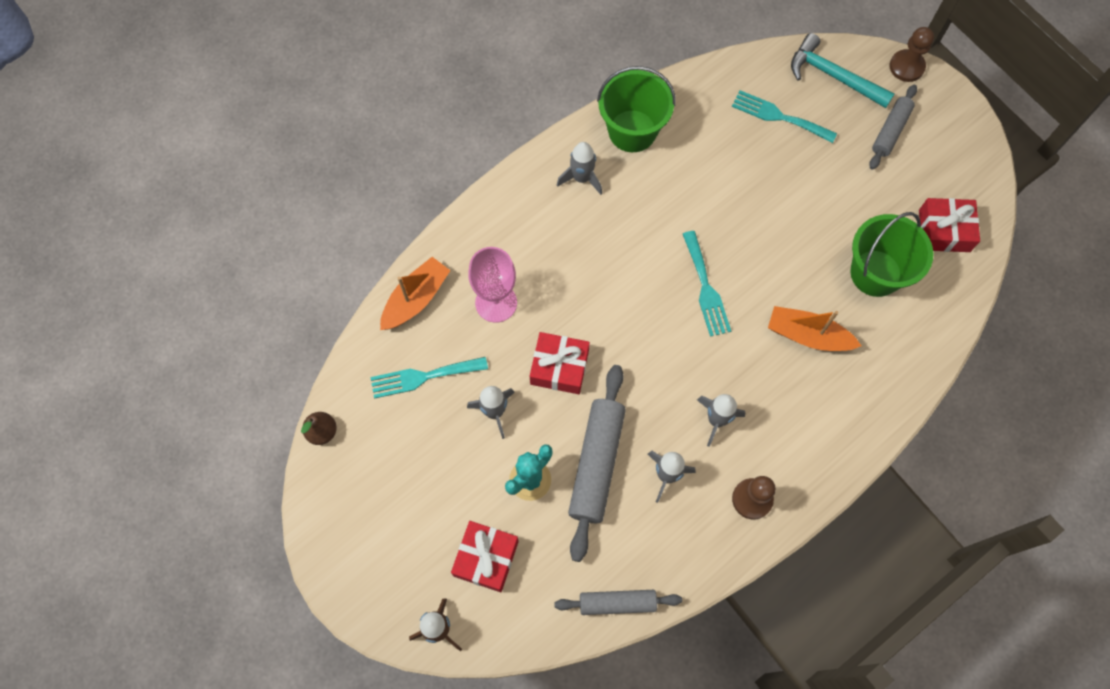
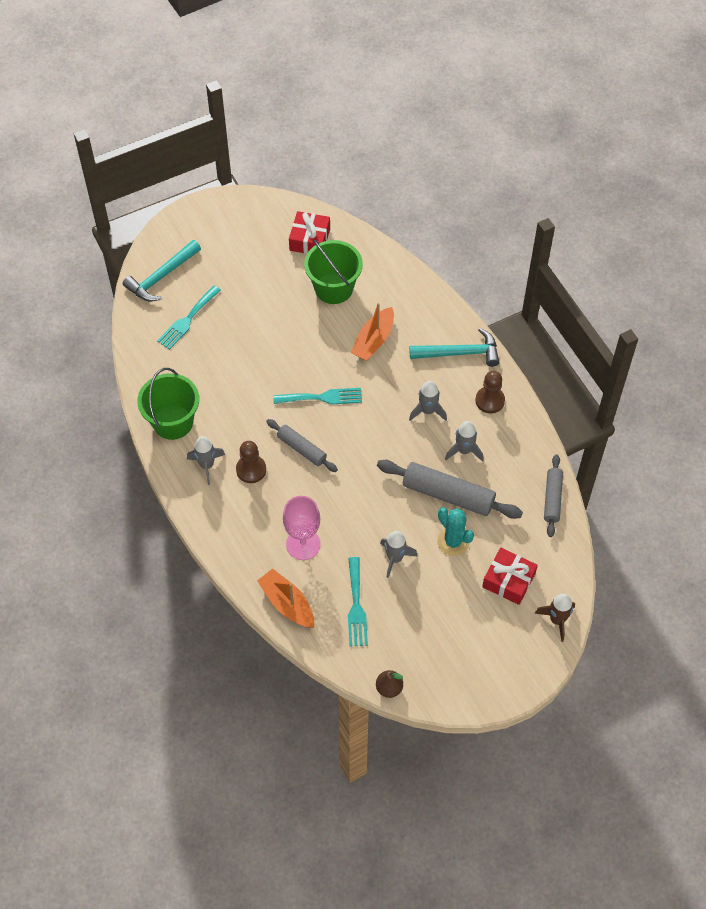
camera: 80 degrees left, 10 degrees down
(559, 367) = (367, 507): red gift -> none
(818, 449) = (460, 353): none -> turquoise hammer
(890, 131) = (220, 252): grey rolling pin -> grey rolling pin (302, 449)
(906, 67) = (167, 229): brown pawn -> brown pawn (251, 470)

